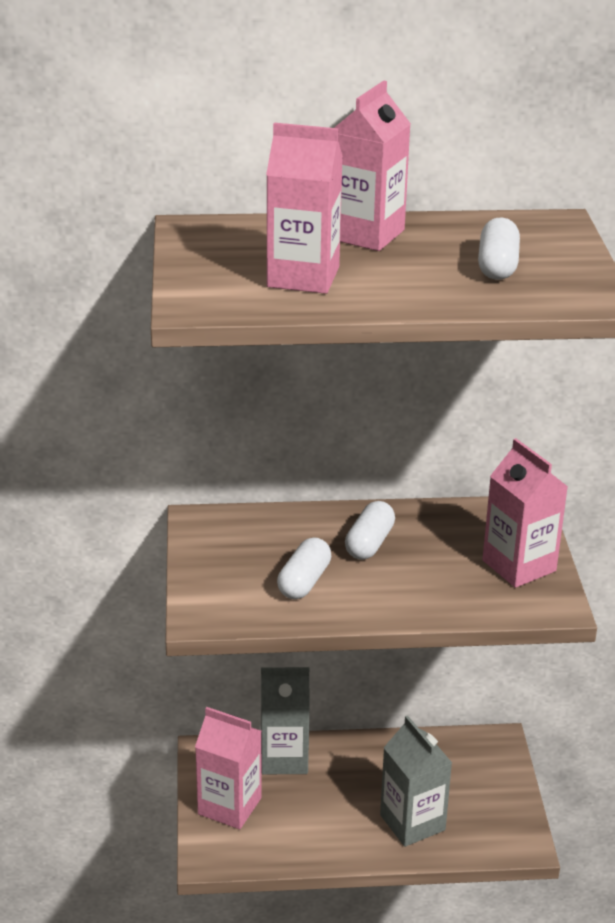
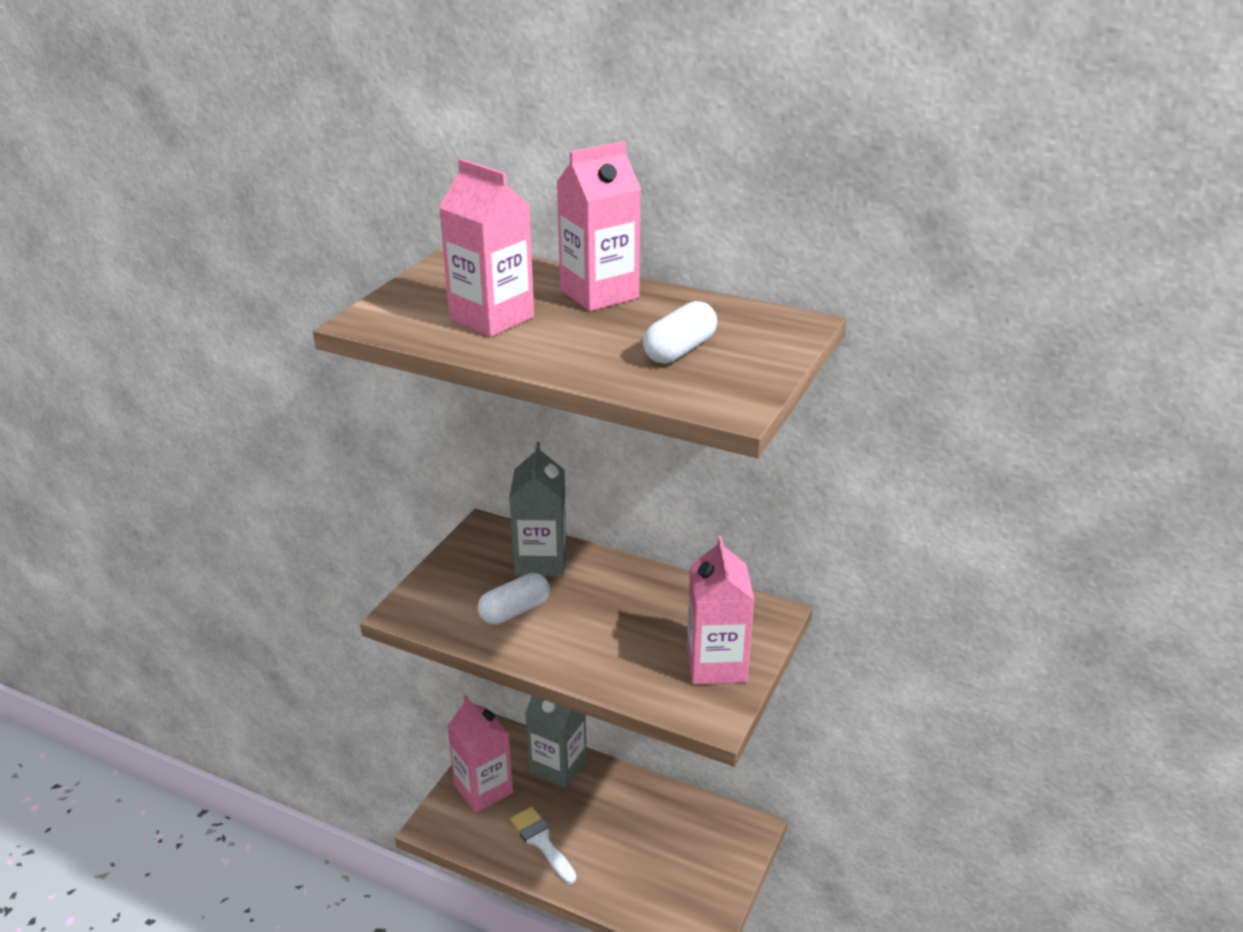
camera: 30 degrees right, 0 degrees up
(324, 828) = (542, 842): none -> white brush
(369, 543) = (602, 596): white capsule -> none
(412, 822) = (618, 870): grey carton -> grey carton (541, 561)

